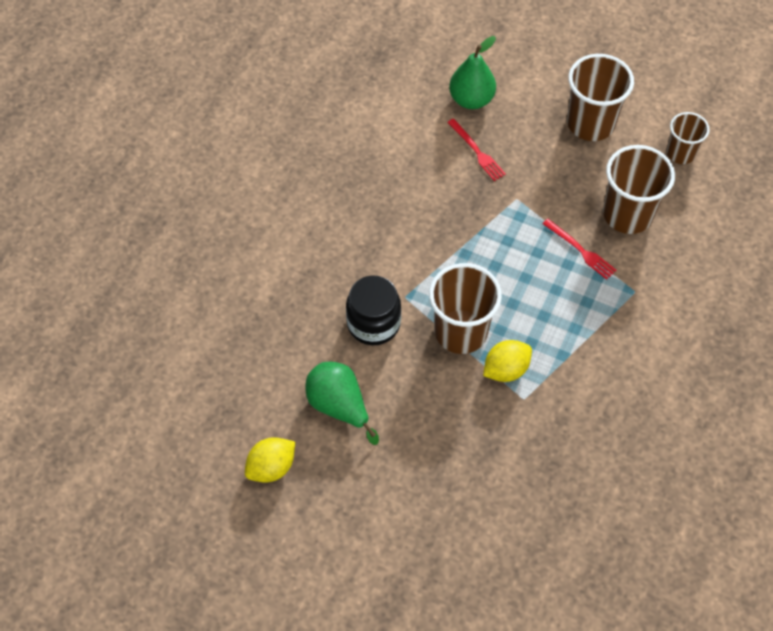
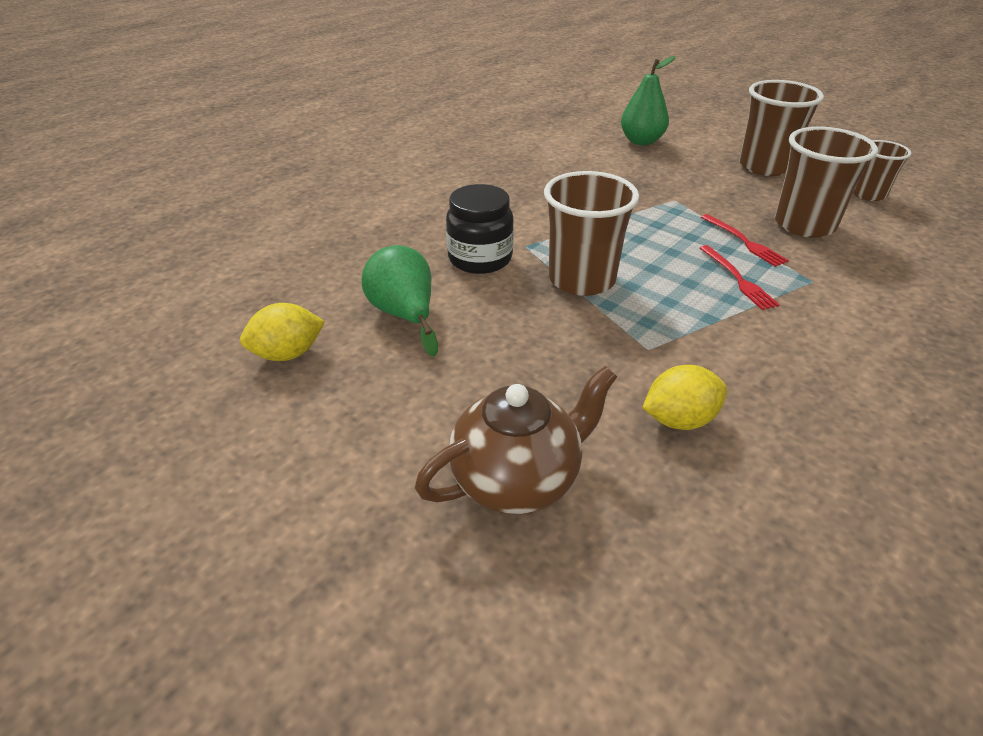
camera: 15 degrees right, 20 degrees down
(464, 536) = (517, 480): none -> brown teapot
(477, 151) = (638, 168): red fork -> red fork (738, 279)
(506, 370) = (630, 319): yellow lemon -> yellow lemon (679, 420)

